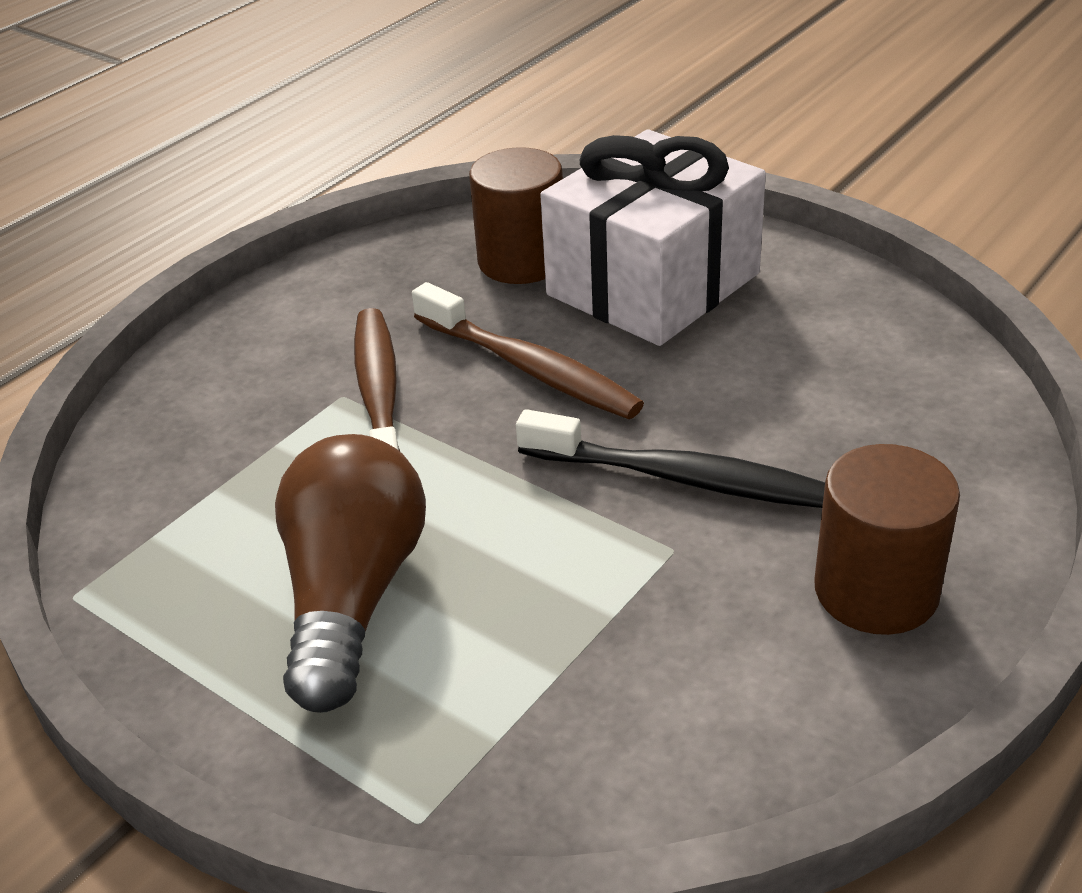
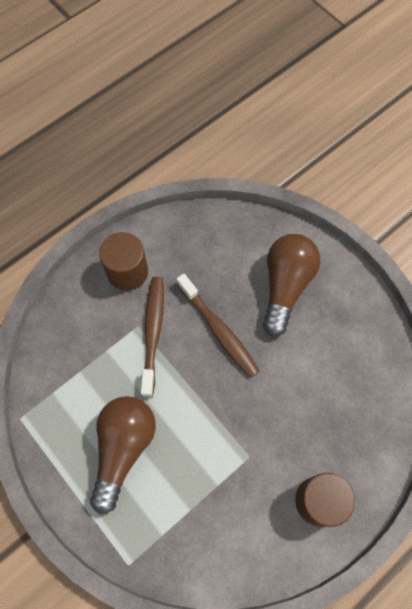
camera: 10 degrees right, 30 degrees up
(522, 261) = (232, 252): brown cylinder -> brown cylinder (127, 272)
(653, 284) = (285, 286): white gift -> brown light bulb
(680, 478) = (262, 417): black toothbrush -> none

